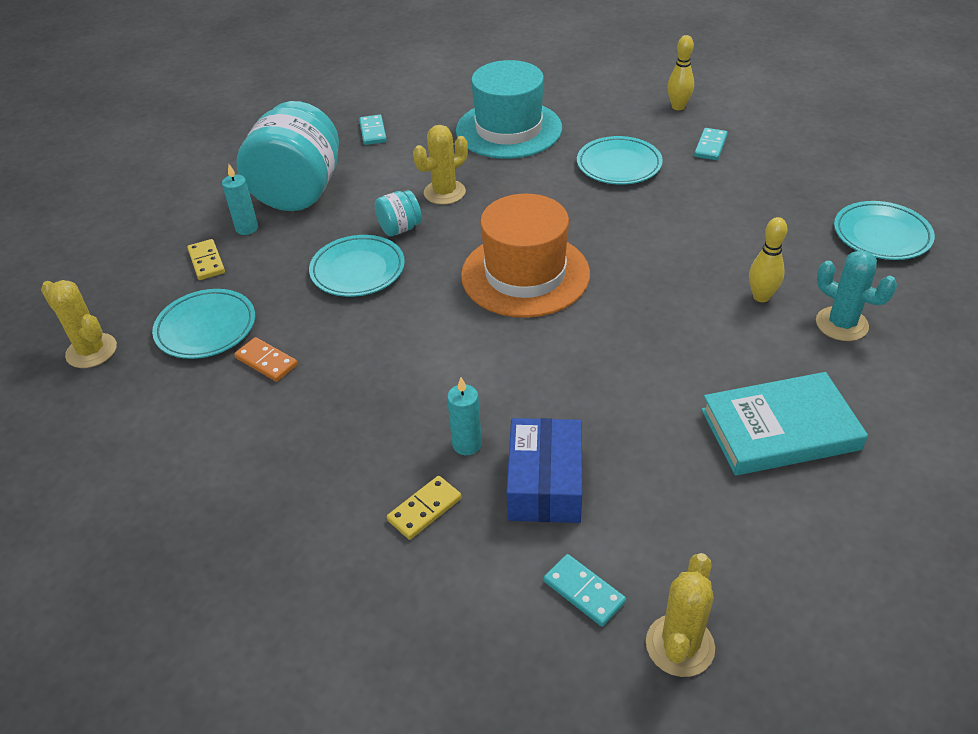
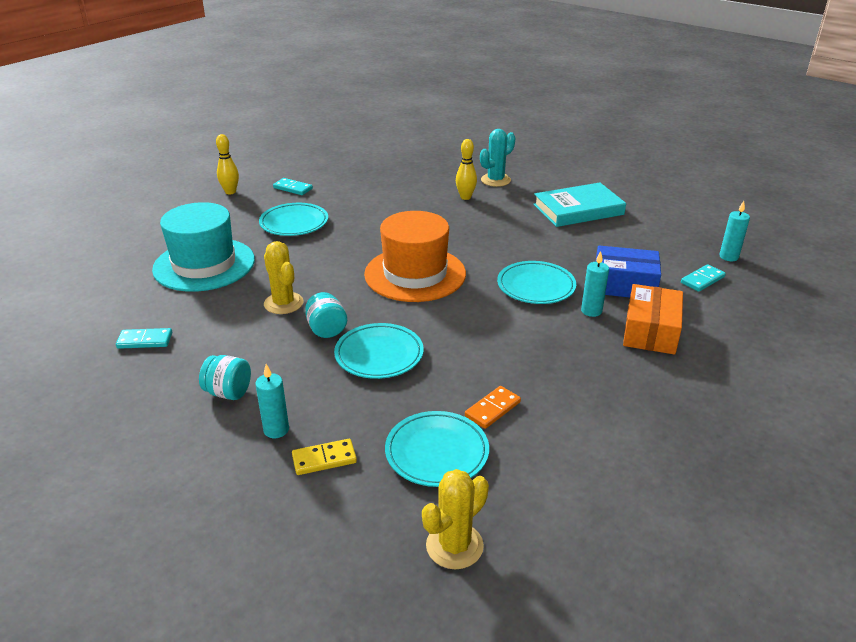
camera: 85 degrees left, 10 degrees down
(299, 192) = (228, 392): turquoise jar -> turquoise jar, size x0.44
(424, 509) = (650, 331): yellow domino -> orange box
(680, 645) = (728, 257): yellow cactus -> turquoise candle
(780, 429) = (578, 209): turquoise book -> turquoise book turned 75 degrees clockwise
(881, 235) = (420, 157): turquoise plate -> turquoise plate (536, 286)

